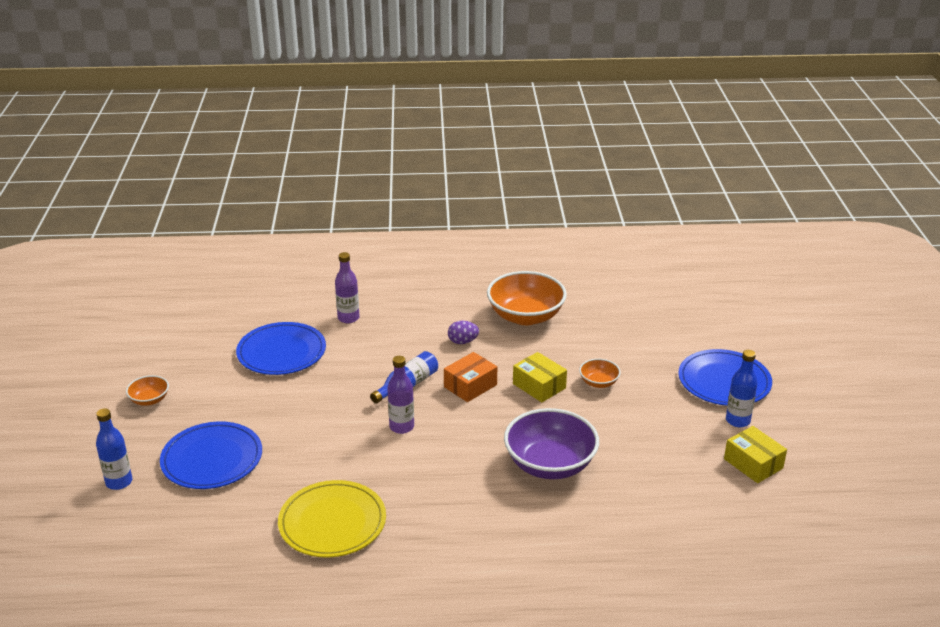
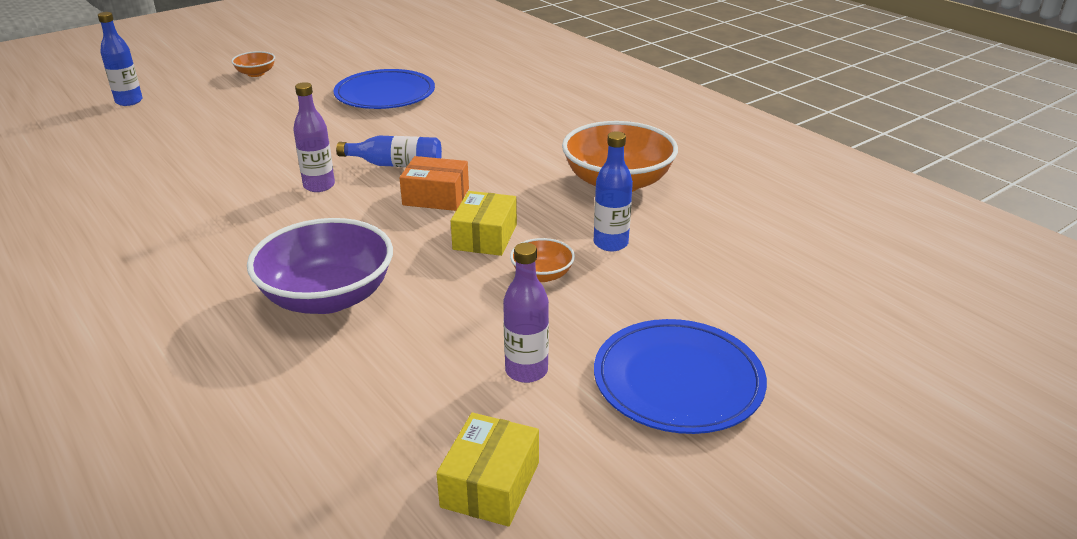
camera: 55 degrees right, 0 degrees up
(212, 459) = (189, 122): blue plate -> none
(332, 522) = (124, 205): yellow plate -> none
(348, 318) = (480, 101): purple bottle -> purple bottle (526, 371)
(463, 342) = (515, 165): purple egg -> none
(737, 421) = (590, 429): blue bottle -> blue bottle (610, 243)

